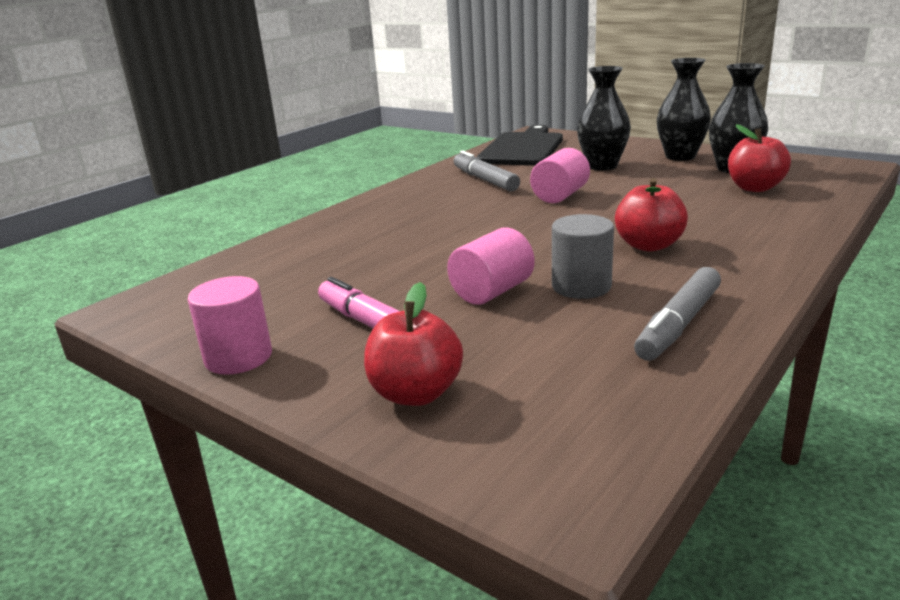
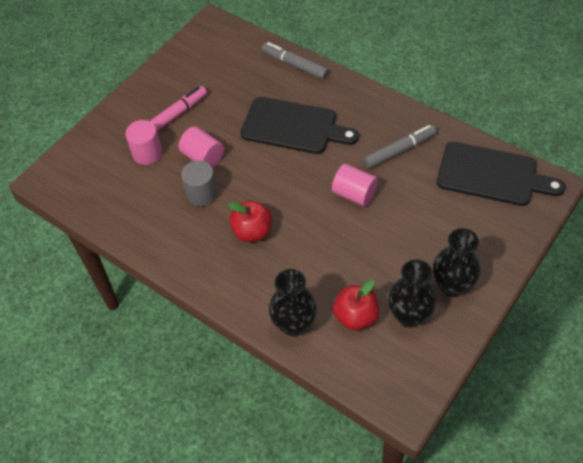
camera: 90 degrees right, 30 degrees up
(238, 357) = (157, 75): pink cylinder -> pink cylinder (147, 153)
(416, 393) = (117, 135): red apple -> none
(431, 232) = (293, 126): none -> black cutting board
(602, 166) = (428, 226): black vase -> black vase (294, 324)
(678, 324) = (153, 228): grey marker -> grey marker (295, 65)

